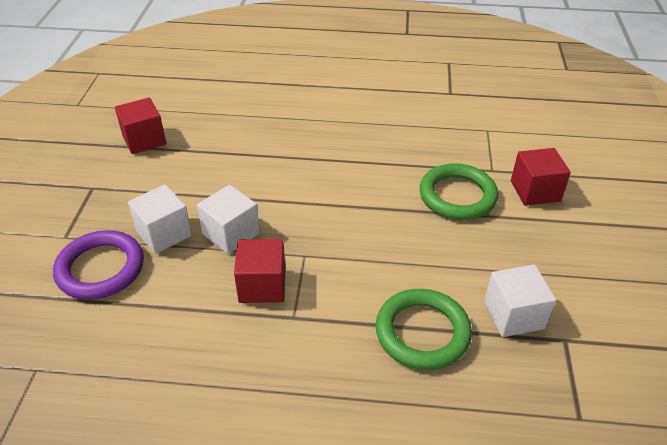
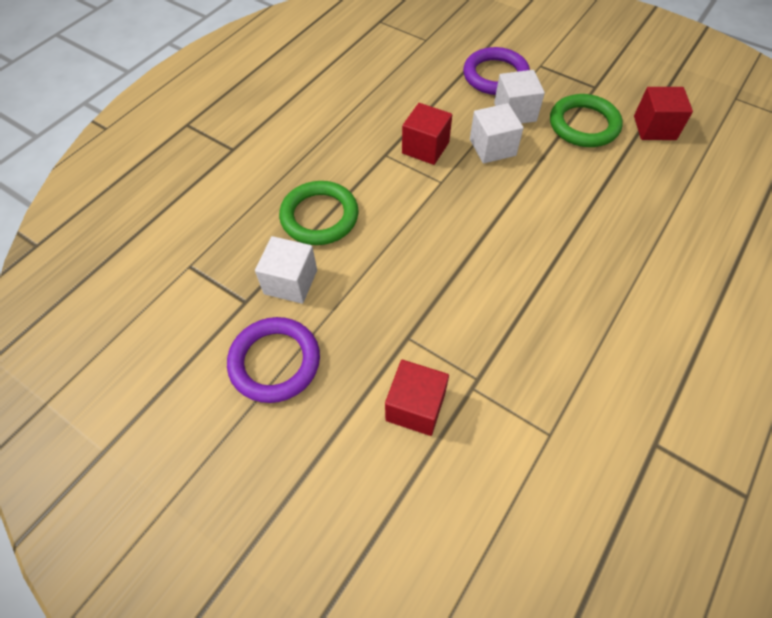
camera: 120 degrees right, 15 degrees up
(457, 196) = (449, 327): green ring -> green ring (583, 125)
(590, 284) = (275, 362): none -> purple ring

